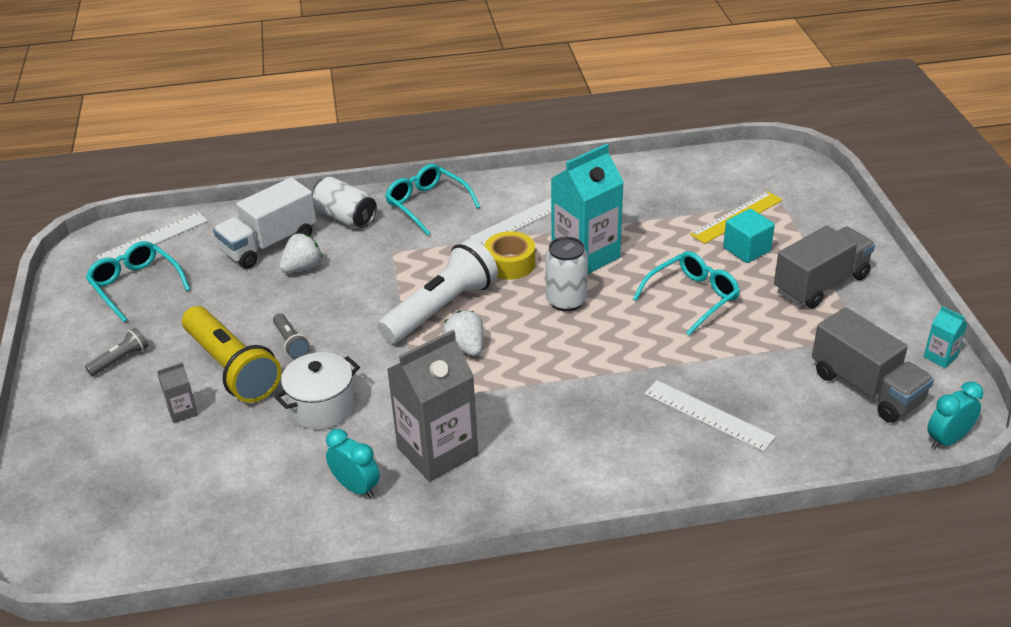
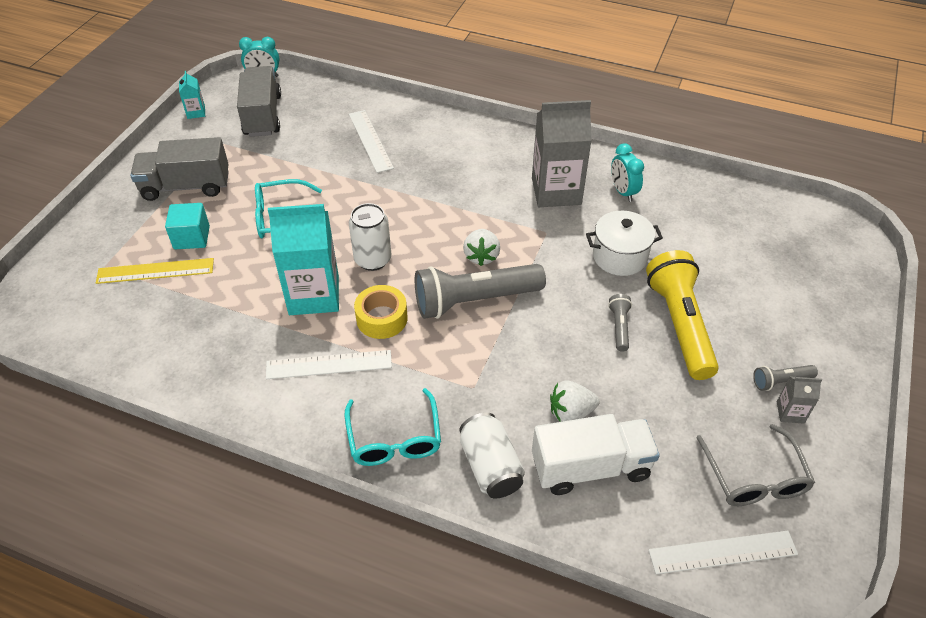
camera: 150 degrees left, 10 degrees up
(135, 285) = (754, 478): turquoise glasses -> grey glasses
(182, 411) = (732, 302): grey carton -> grey carton (790, 412)
(441, 308) = (474, 300): white flashlight -> grey flashlight

